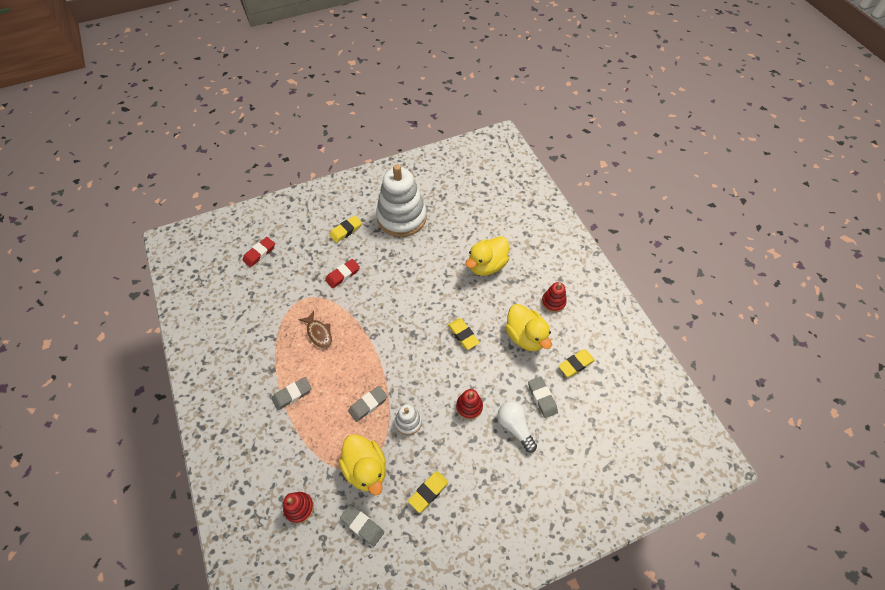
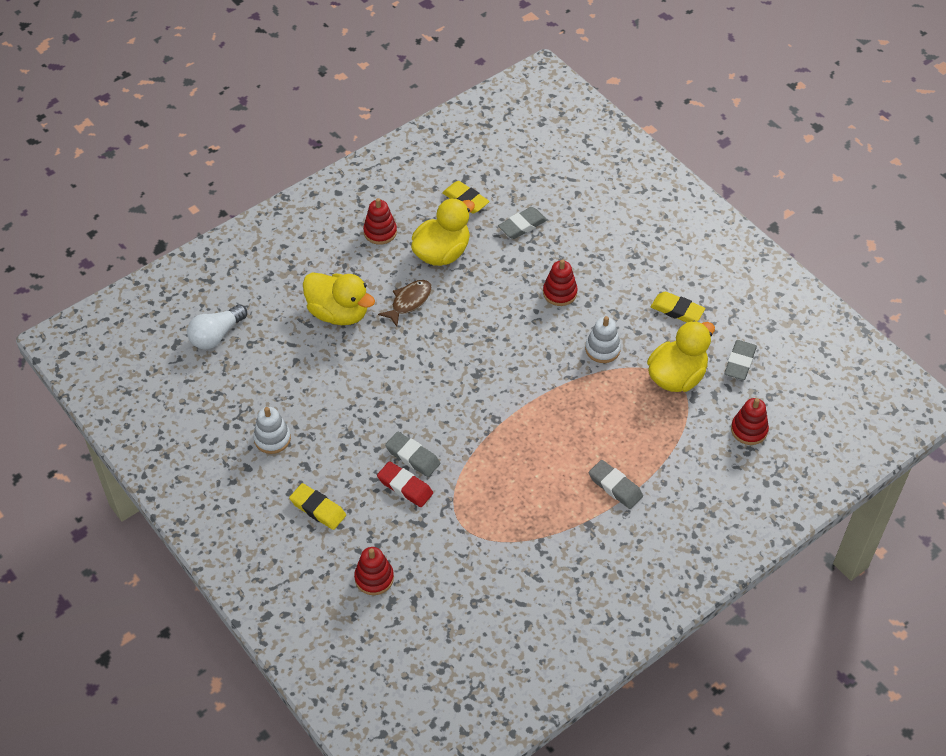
camera: 105 degrees left, 5 degrees down
(259, 253) = (396, 620): red eraser -> none
(290, 248) = (374, 578): none -> red stacking toy
(319, 333) = (513, 486): brown fish -> brown fish (409, 302)
(368, 404) = (596, 397): grey eraser -> grey eraser (412, 457)
(401, 217) = (272, 438): white stacking toy -> white stacking toy, size x0.44
(463, 335) = (461, 318): yellow eraser -> none
(515, 427) = (568, 245): white light bulb -> white light bulb (216, 335)

